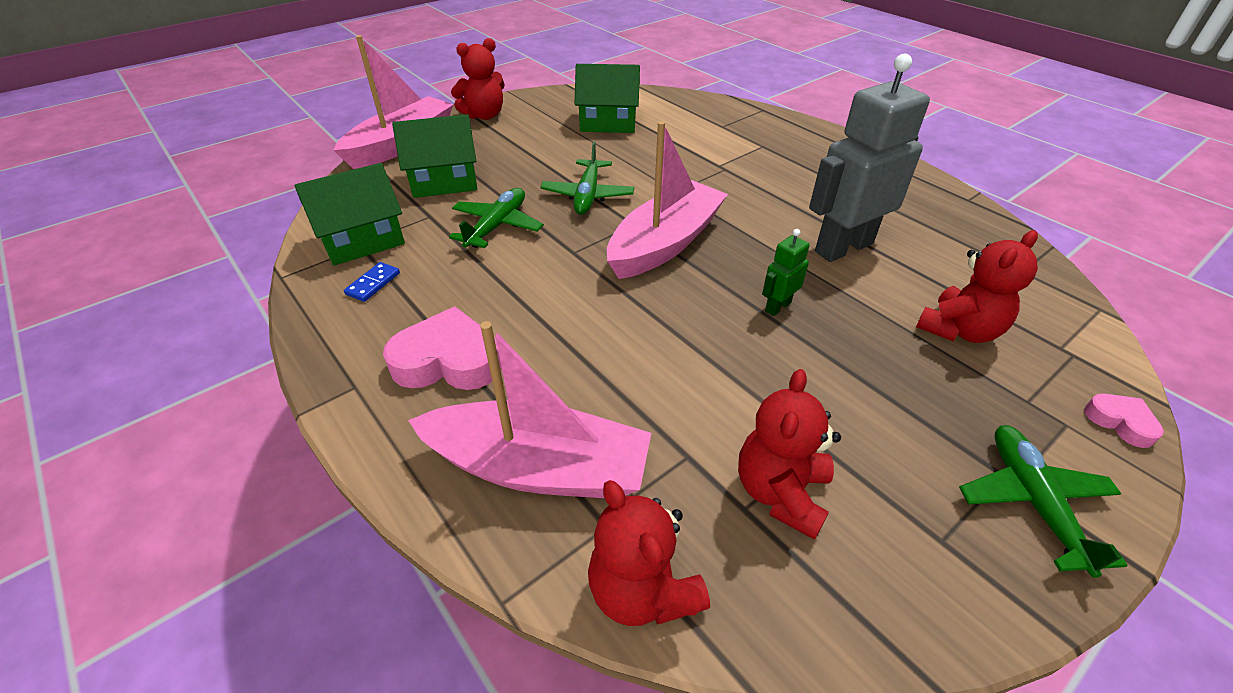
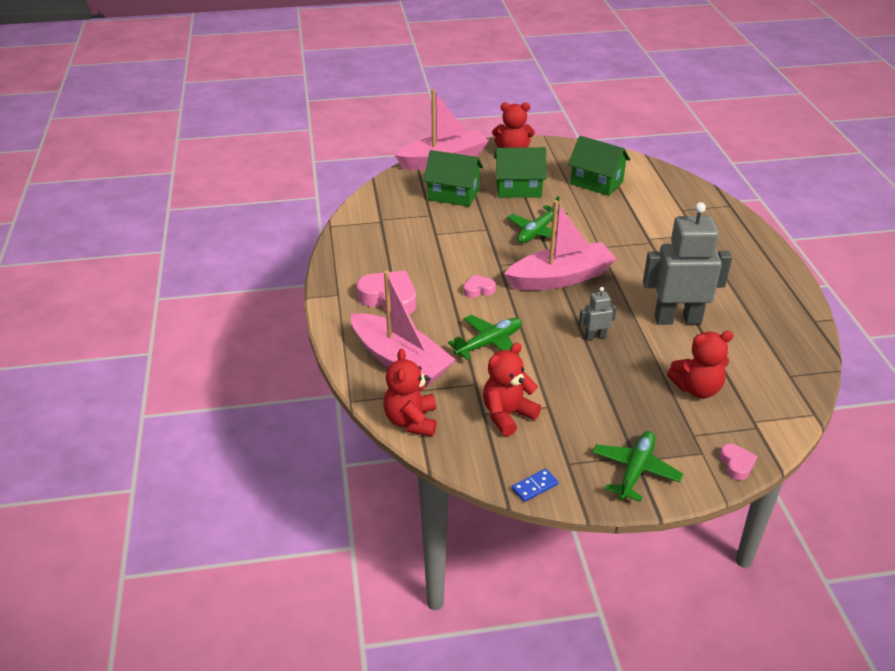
camera: 30 degrees right, 5 degrees down
(362, 241) = (383, 218): green house -> green house (518, 188)
(373, 284) = (375, 245): blue domino -> blue domino (534, 487)
(497, 226) = (466, 234): green plane -> green plane (489, 343)
(573, 297) = (478, 289): none -> pink heart
(777, 307) = (595, 336): green robot -> grey robot

